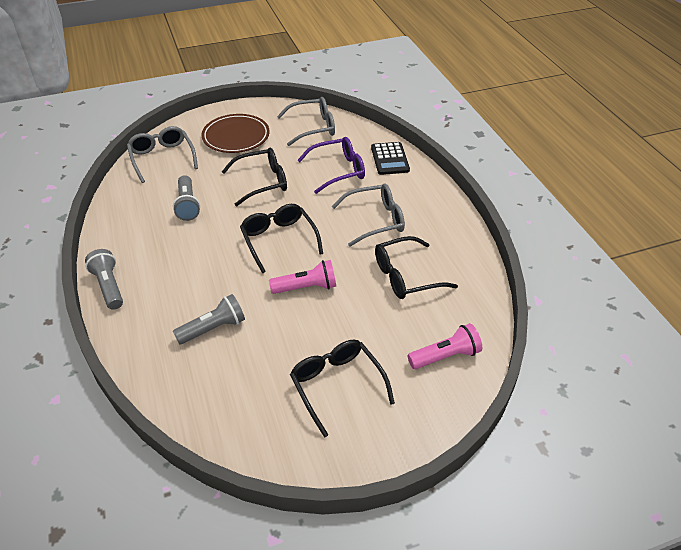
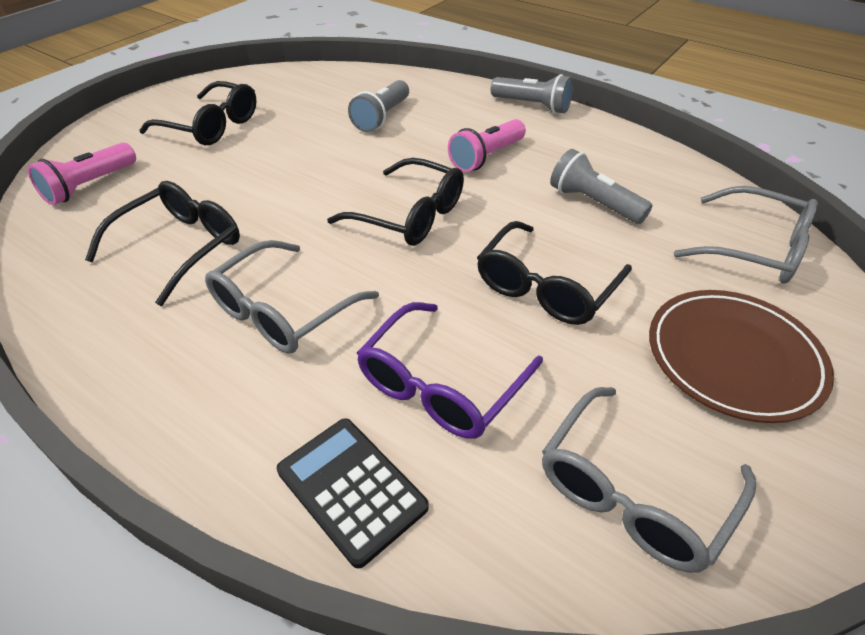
camera: 145 degrees right, 0 degrees up
(306, 287) = (316, 182): pink flashlight -> pink flashlight (486, 157)

